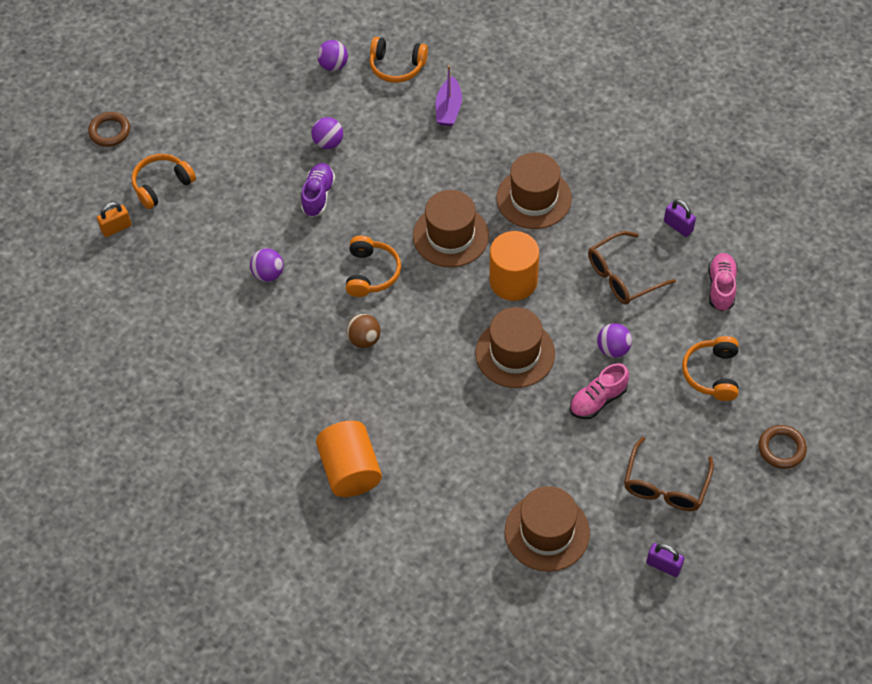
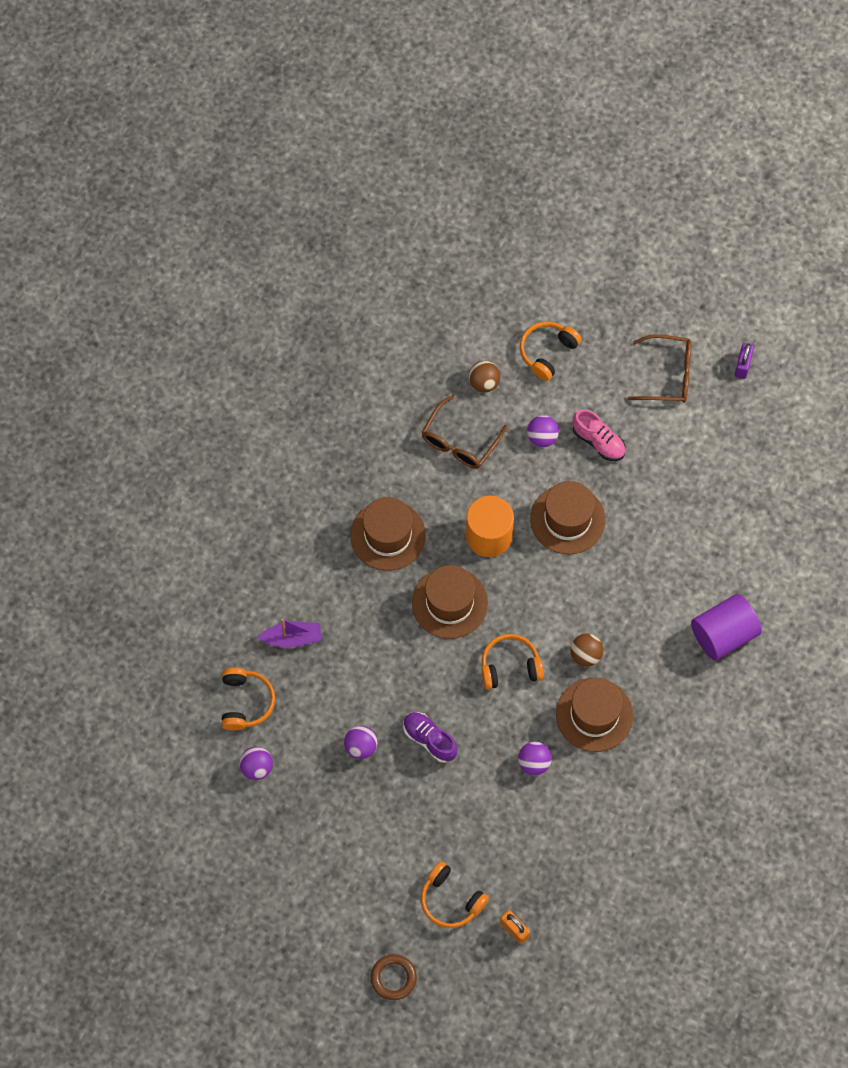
camera: 105 degrees left, 10 degrees up
(318, 195) = (429, 739): purple shoe -> purple shoe turned 45 degrees clockwise
(350, 470) = (723, 634): orange cylinder -> purple cylinder
(547, 532) = (738, 460): brown hat -> brown hat (594, 715)
(623, 276) = (460, 441): brown glasses -> brown glasses turned 75 degrees clockwise
(678, 226) = (392, 402): purple padlock -> none
(686, 309) = (484, 383): none -> brown ball
(712, 373) = (547, 352): orange headphones -> orange headphones turned 135 degrees clockwise
(721, 287) = (453, 356): pink shoe -> none
(781, 448) = (608, 289): brown ring -> none

